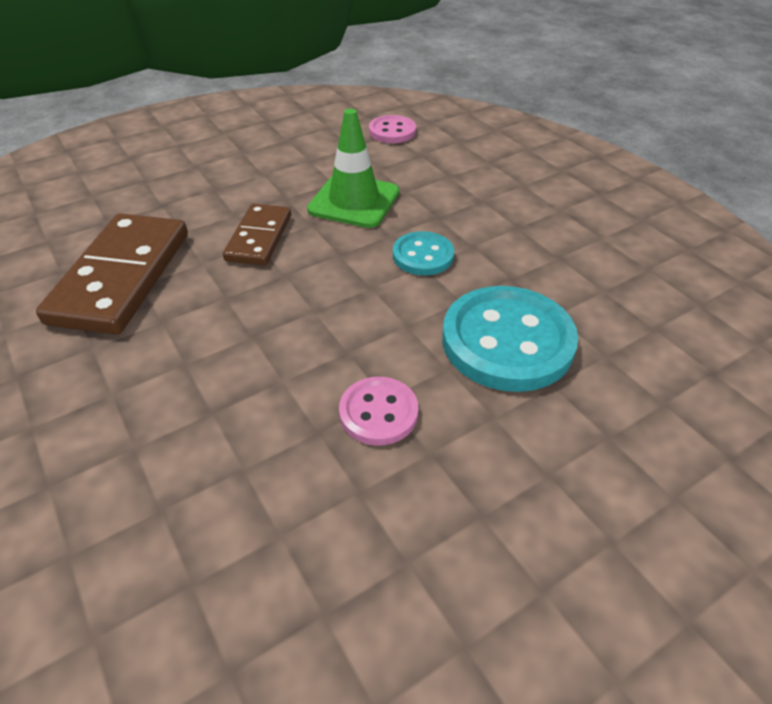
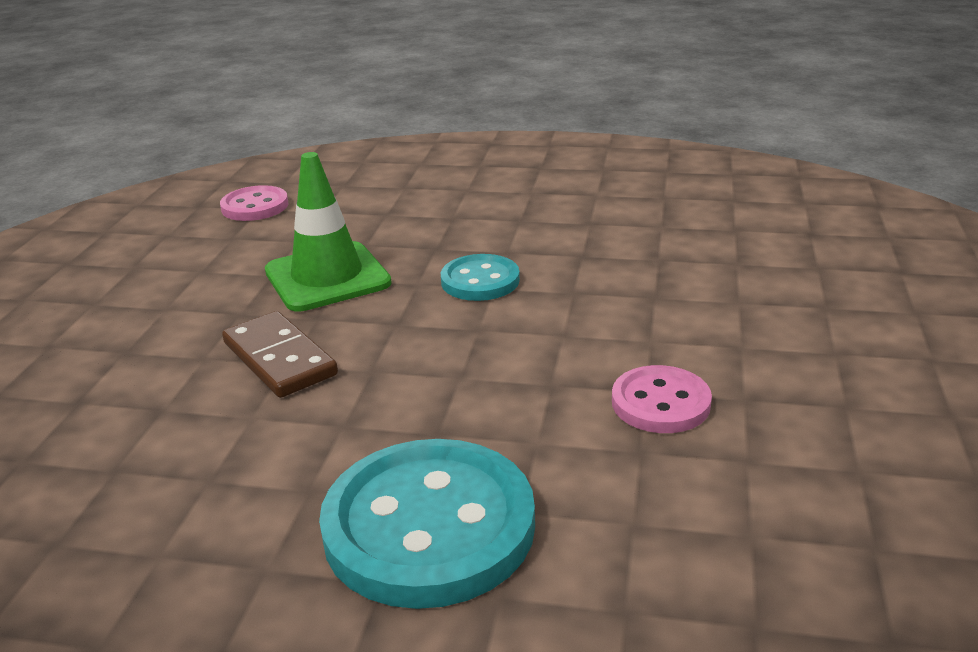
camera: 45 degrees left, 15 degrees down
(121, 277) = (168, 490): brown domino -> none
(507, 341) = (659, 296): turquoise button -> turquoise button (429, 526)

